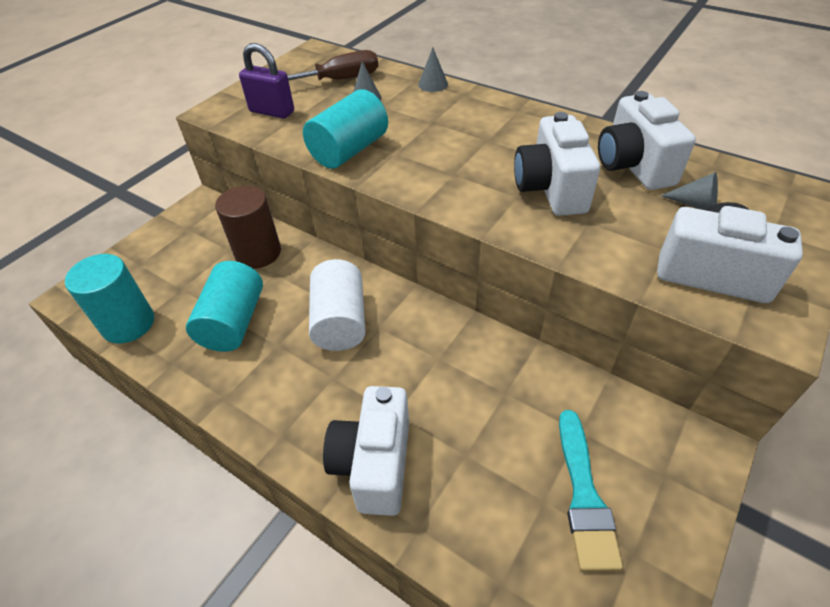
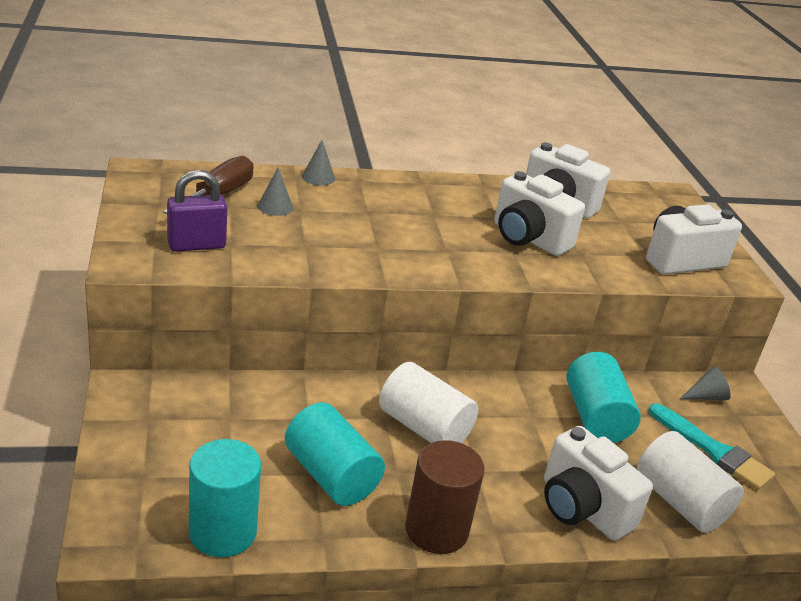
camera: 50 degrees left, 15 degrees down
(258, 253) = (265, 407): brown cylinder -> brown cylinder (436, 530)
(349, 150) = (333, 258): turquoise cylinder -> turquoise cylinder (595, 417)
(475, 521) = (680, 502): none -> white cylinder
(695, 204) = (622, 220): grey cone -> grey cone (706, 396)

